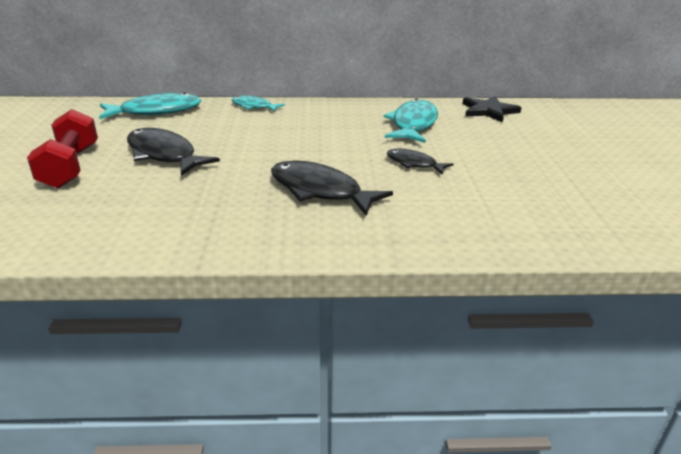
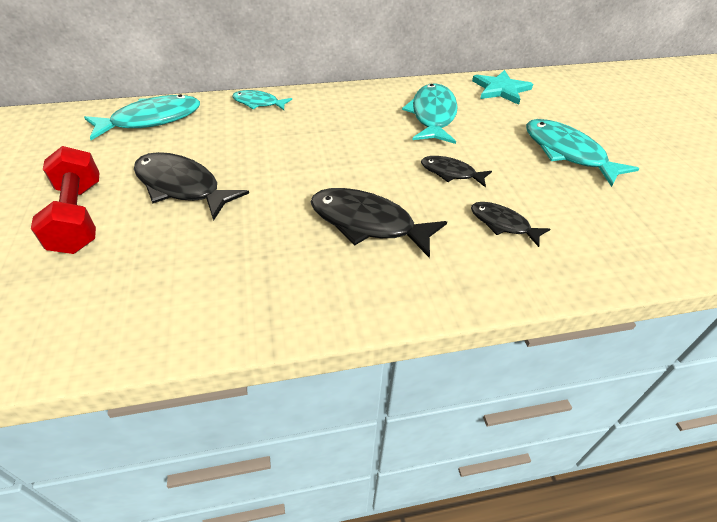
camera: 10 degrees left, 15 degrees up
(450, 202) = (502, 224): none -> black fish
(488, 111) = (500, 89): black star -> turquoise star
(537, 158) = (567, 153): none -> turquoise fish

